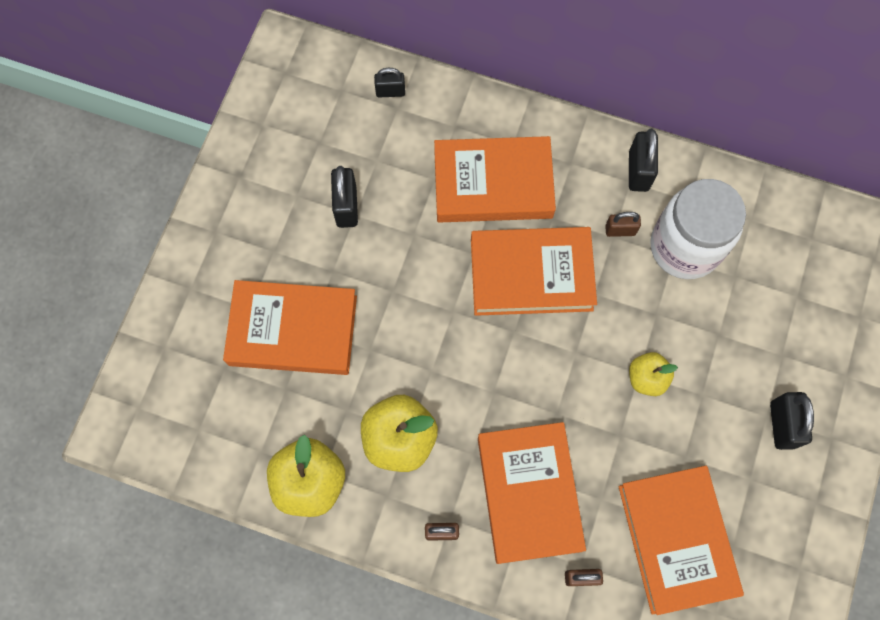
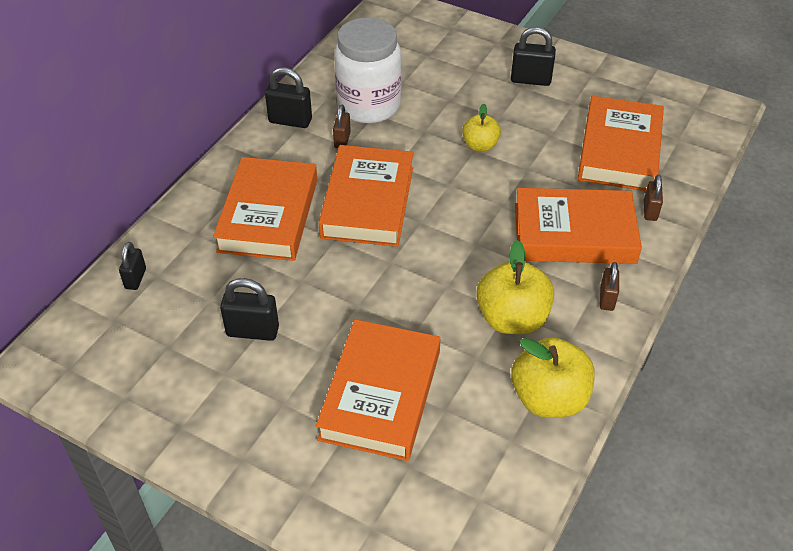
camera: 80 degrees left, 25 degrees down
(676, 539) = (619, 150): orange book -> orange book turned 75 degrees counterclockwise

